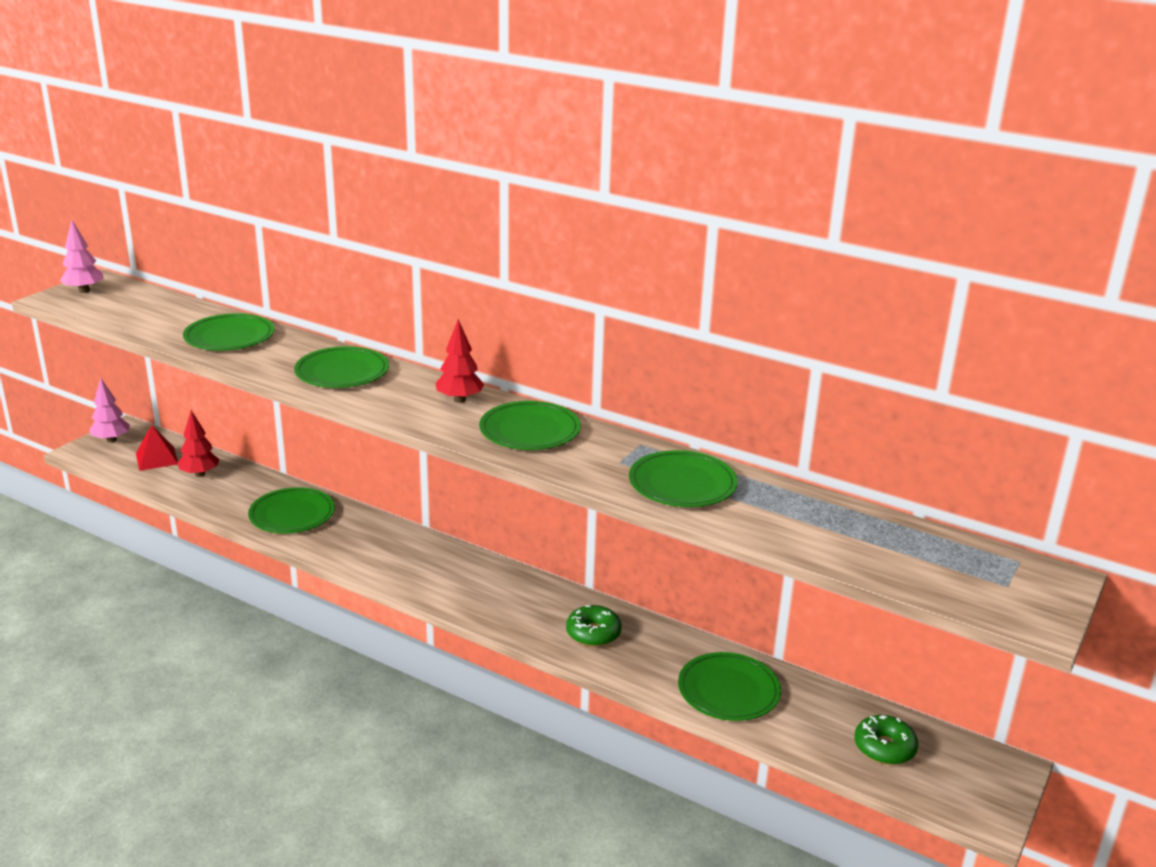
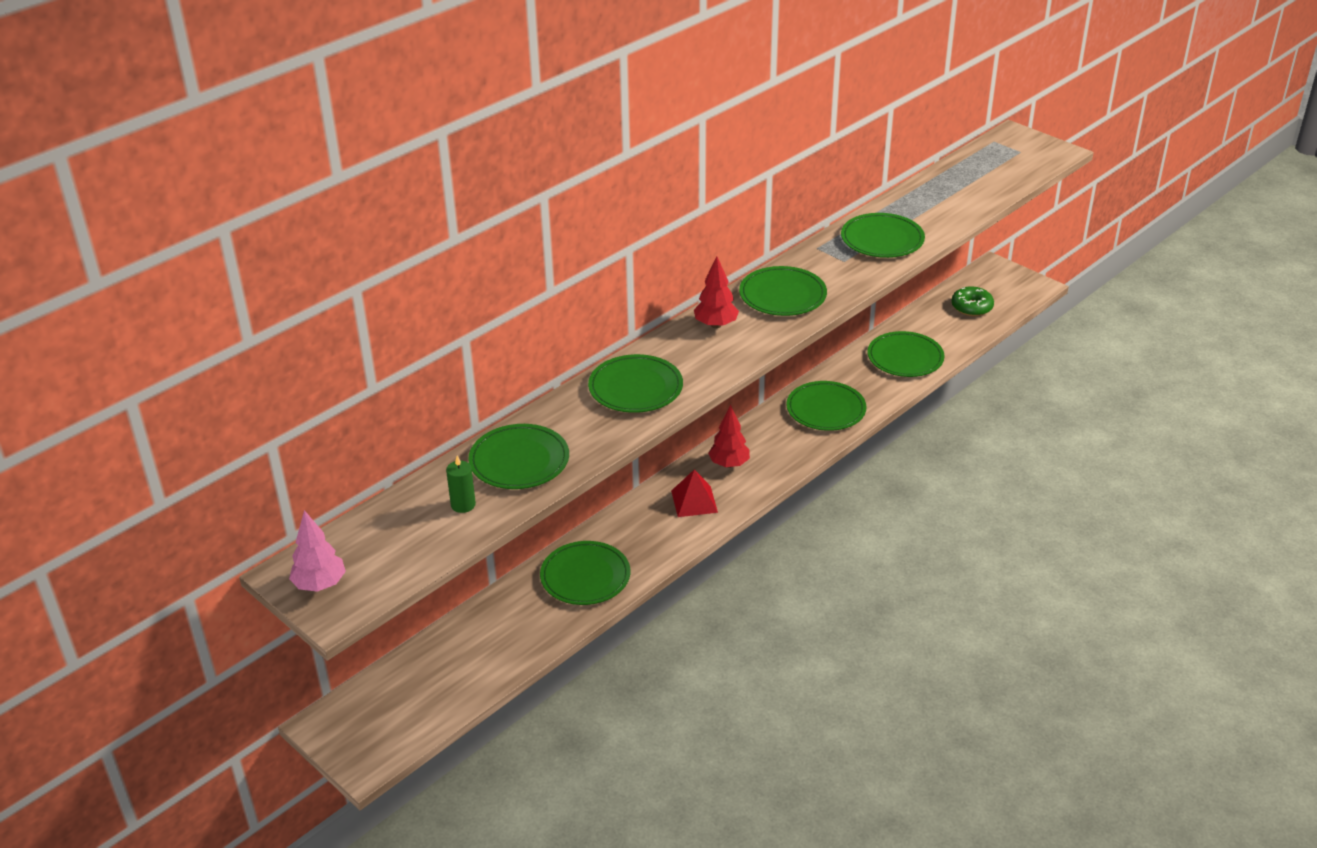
camera: 75 degrees left, 10 degrees up
(111, 440) = (348, 735): pink tree -> none
(156, 458) = (417, 689): red pyramid -> red pyramid (694, 501)
(171, 323) = (463, 505): none -> green candle
(200, 474) = (471, 649): red tree -> red tree (729, 464)
(593, 633) = (826, 409): green donut -> green plate

